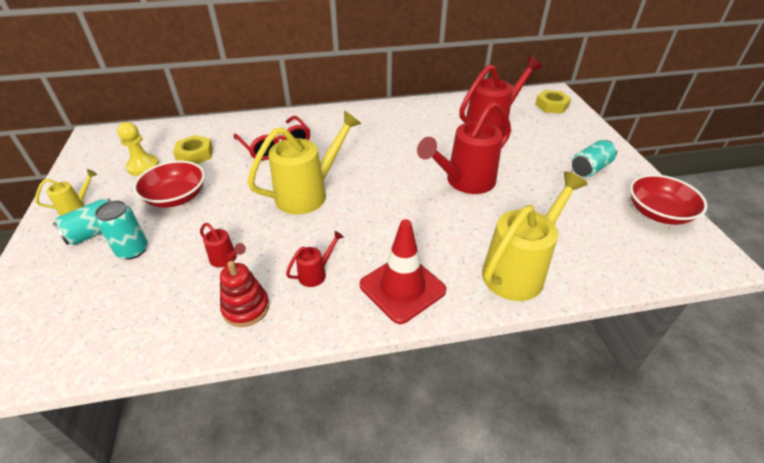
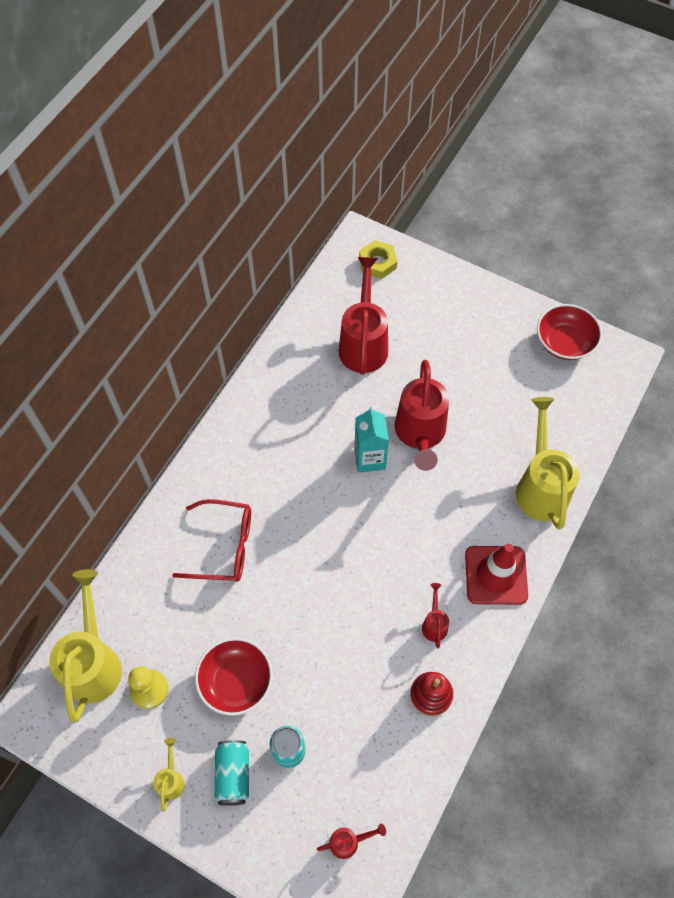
camera: 50 degrees left, 20 degrees up
(195, 154) = (170, 629): yellow nut -> none
(226, 259) = (363, 681): red watering can -> red watering can (348, 842)
(308, 194) = (329, 567): yellow watering can -> yellow watering can (93, 663)
(414, 170) = (369, 458): none -> turquoise carton
(590, 168) = (484, 330): turquoise can -> none

